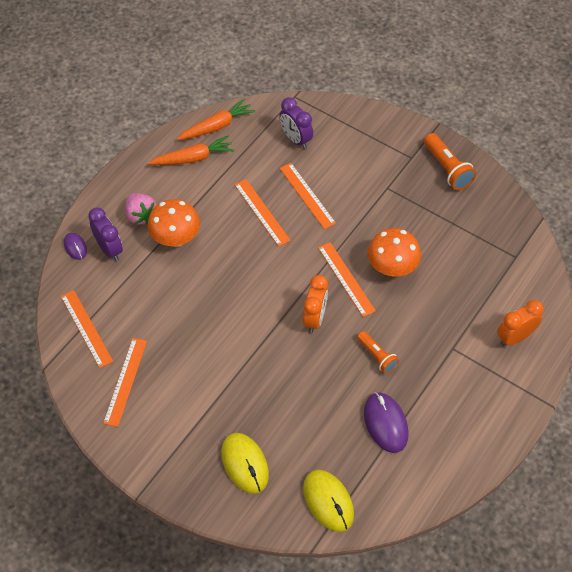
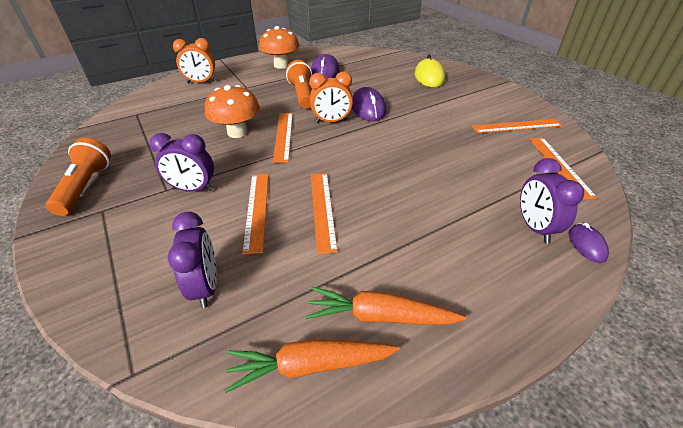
camera: 155 degrees left, 15 degrees down
(125, 381) = (516, 126): orange ruler -> orange ruler turned 45 degrees clockwise
(141, 215) = (486, 255): pink strawberry -> none
(176, 238) = (442, 214): orange mushroom -> orange mushroom (281, 65)
(289, 357) = (368, 108): none -> purple mouse
(314, 318) = (331, 121): orange clock -> orange clock turned 135 degrees counterclockwise
(328, 501) = (383, 58): yellow mouse -> none
(367, 195) = (193, 189): none -> purple clock
(377, 356) = (302, 95): orange flashlight -> orange flashlight, size x1.52

